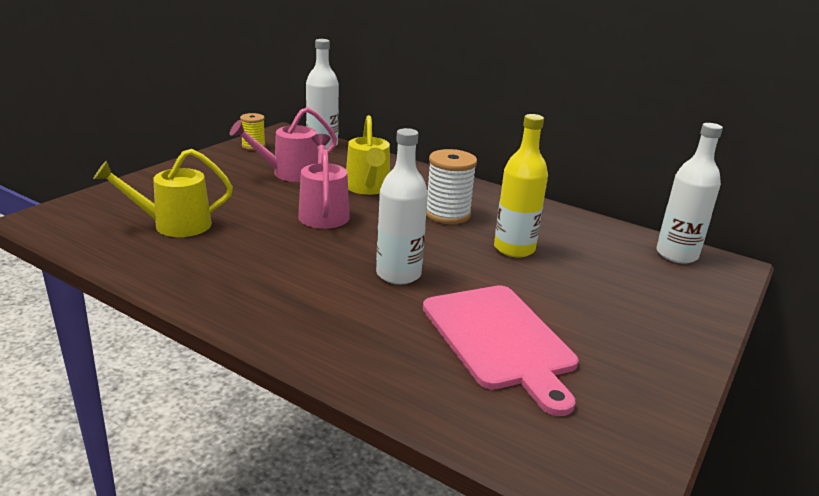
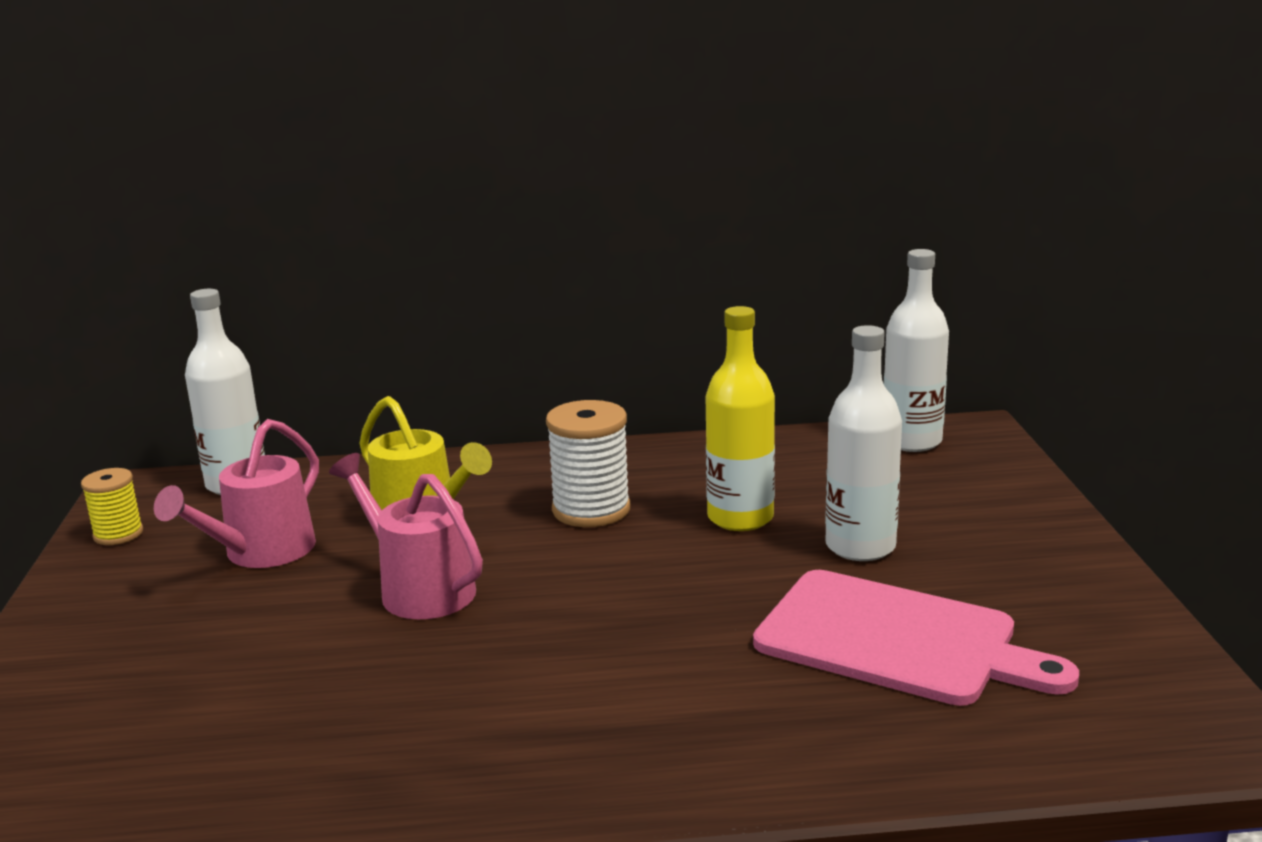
camera: 35 degrees left, 5 degrees down
(173, 225) = (207, 725): yellow watering can -> none
(398, 274) = (660, 623): white bottle -> white bottle (860, 547)

